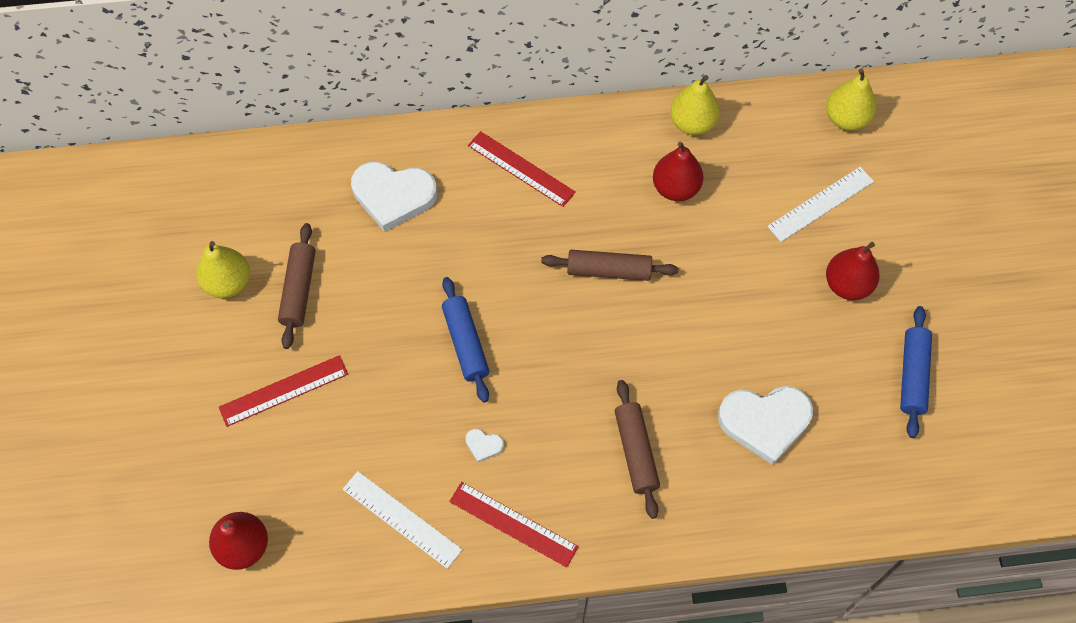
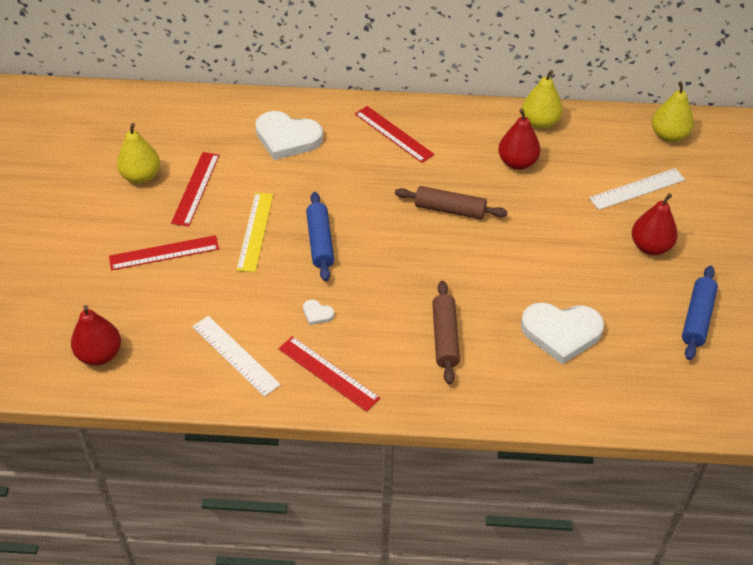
camera: 10 degrees right, 15 degrees down
(299, 290) = (196, 188): brown rolling pin -> red ruler
(385, 341) = (255, 231): none -> yellow ruler

